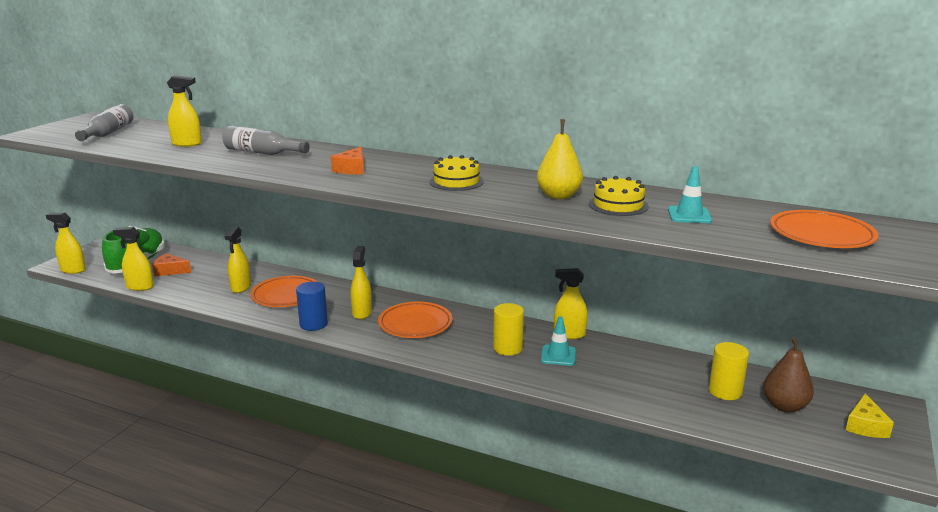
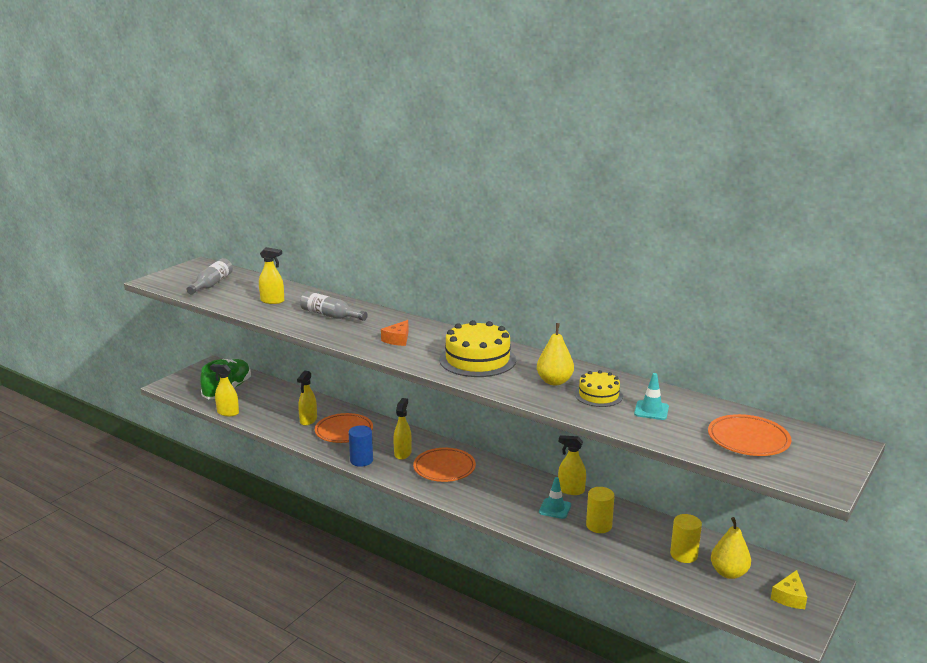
camera: 10 degrees right, 0 degrees up
(73, 270) = (176, 392): yellow spray bottle -> none
(170, 271) = (253, 399): orange cheese -> none
(456, 182) = (477, 360): yellow cake -> yellow cake, size x1.73
(507, 348) = (515, 498): yellow cylinder -> yellow cylinder (599, 526)
(784, 406) = (728, 573): brown pear -> yellow pear

